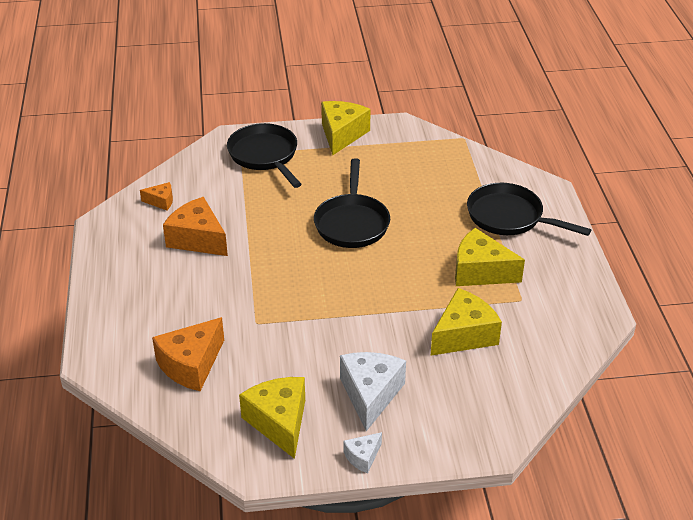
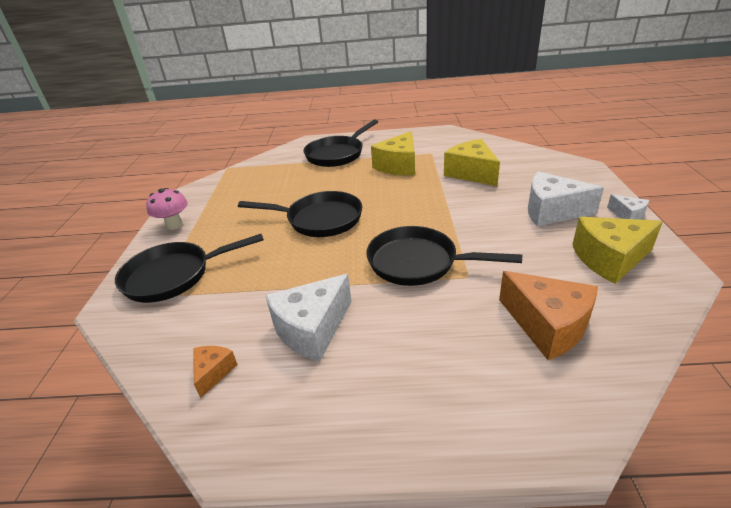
camera: 80 degrees left, 5 degrees down
(197, 239) = (312, 329): orange cheese -> white cheese
(278, 292) = (418, 262): none -> black pan
(342, 134) = (174, 225): yellow cheese -> pink mushroom

